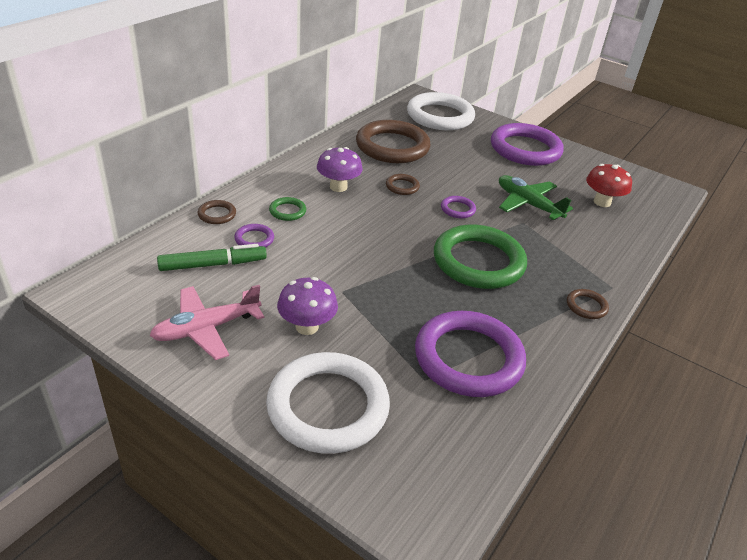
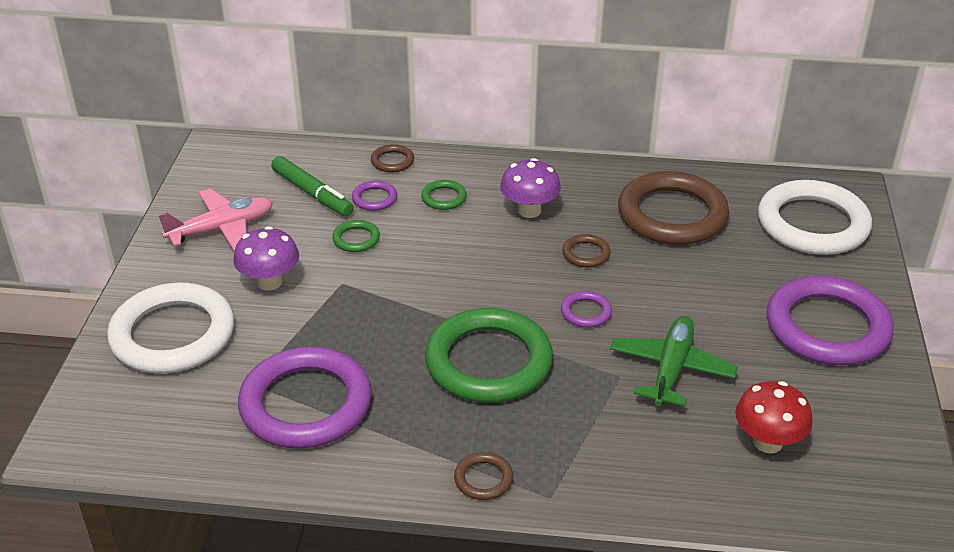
camera: 65 degrees right, 0 degrees up
(206, 329) = (222, 229): pink plane -> pink plane turned 120 degrees clockwise
(295, 265) = (356, 239): none -> green ring

